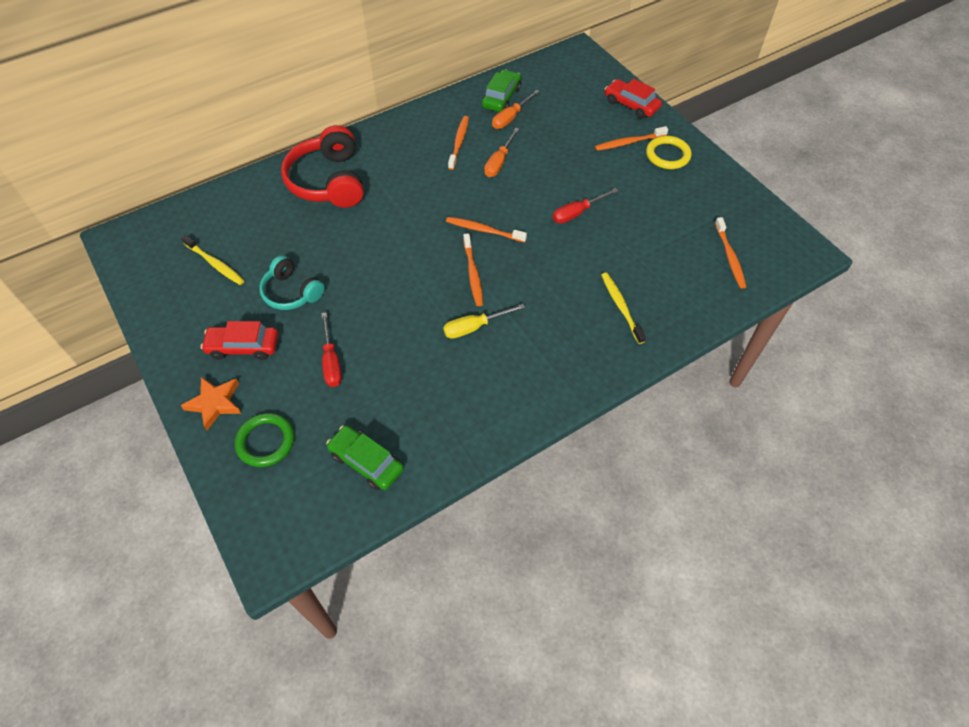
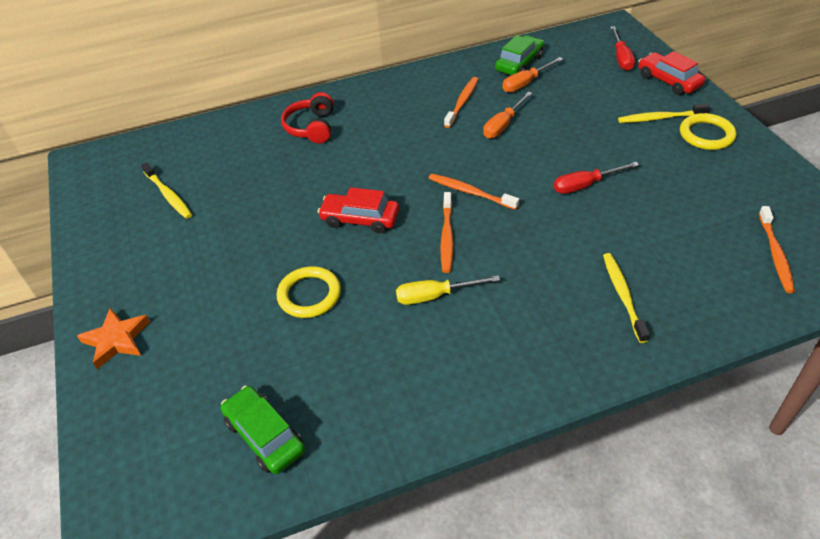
camera: 15 degrees right, 10 degrees down
(243, 347) = (168, 283): red car -> red car (360, 219)
(265, 441) = (156, 392): green ring -> none
(291, 292) = (238, 233): turquoise headphones -> none
(328, 181) = (311, 127): red headphones -> red headphones, size x0.61
(331, 362) = (259, 312): red screwdriver -> red screwdriver (621, 58)
(370, 340) = (309, 295): none -> yellow ring
(628, 142) = (659, 118): orange toothbrush -> yellow toothbrush

